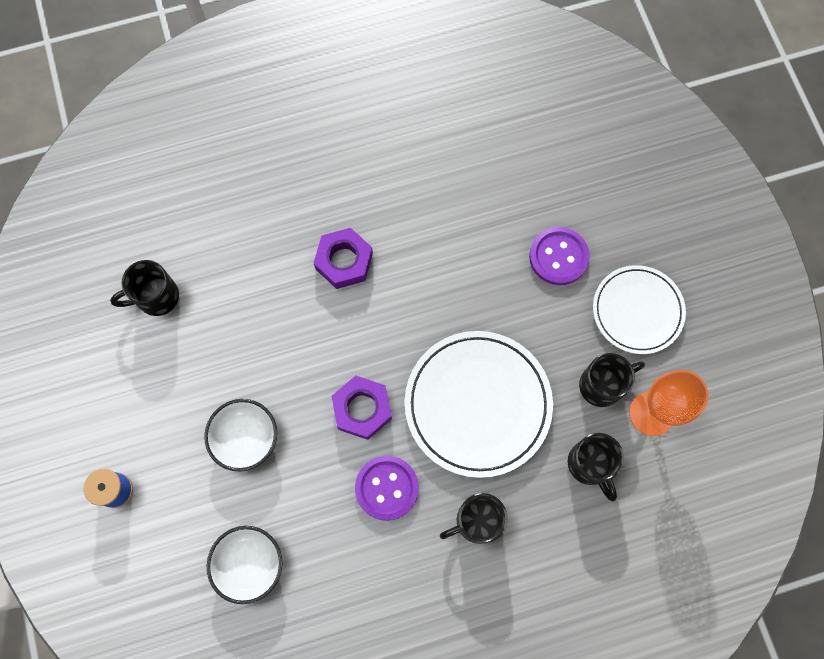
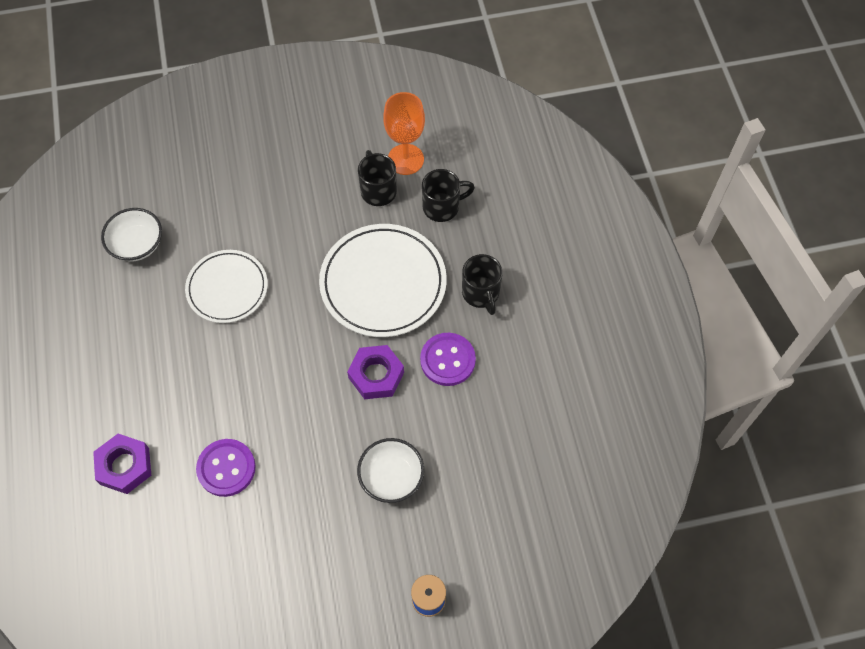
camera: 85 degrees left, 10 degrees down
(156, 297) = (240, 558): black mug -> none
(249, 564) = (505, 478): white bowl -> white bowl (137, 244)
(344, 261) = (234, 381): purple nut -> purple nut (124, 466)
(558, 257) = (261, 208): purple button -> purple button (226, 468)
(637, 311) = (319, 157): white plate -> white plate (227, 288)

